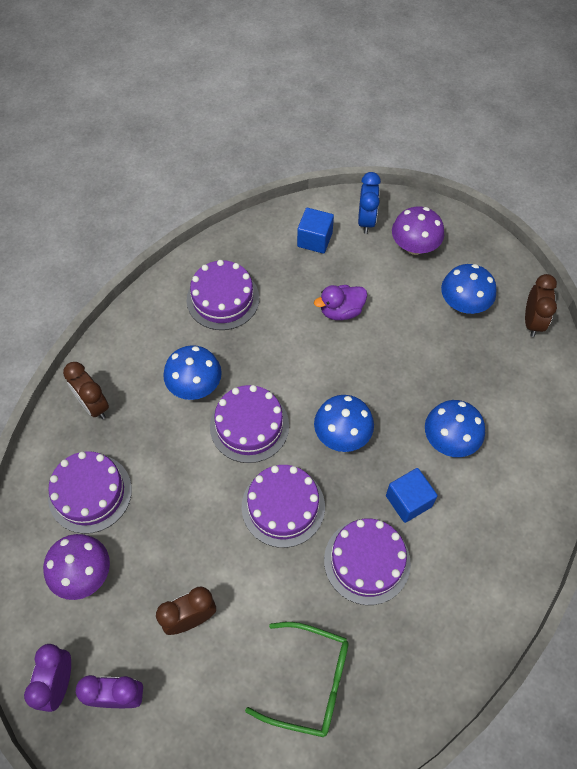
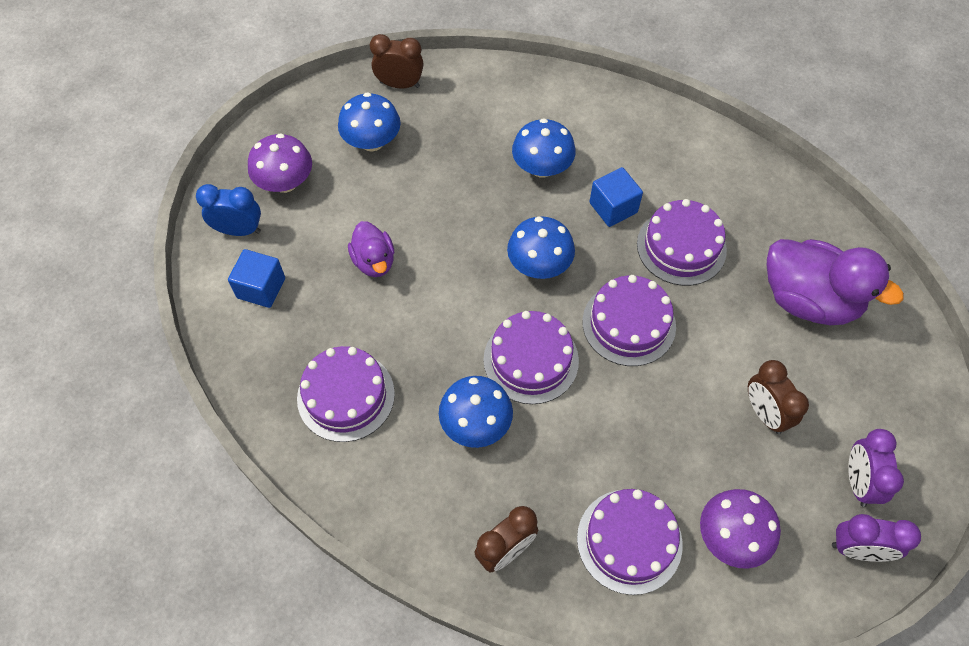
camera: 90 degrees left, 0 degrees up
(309, 682) = (808, 300): green glasses -> purple duck

